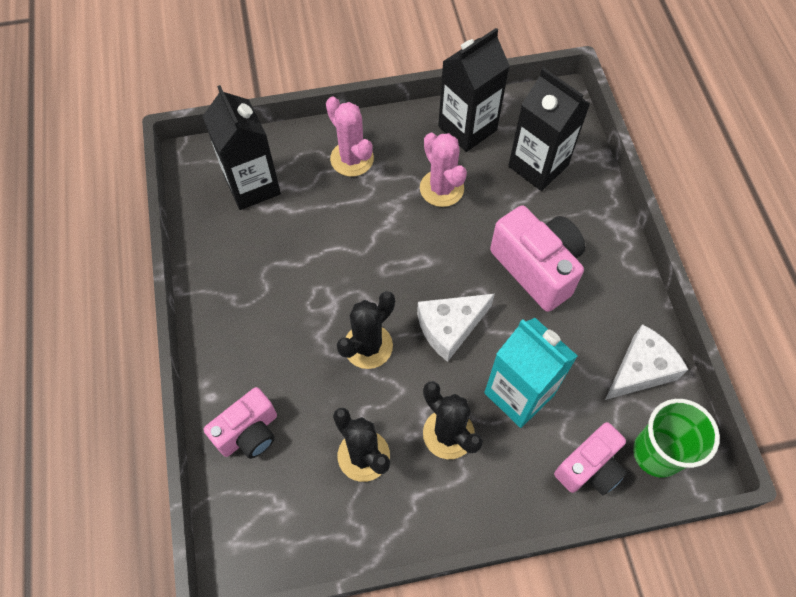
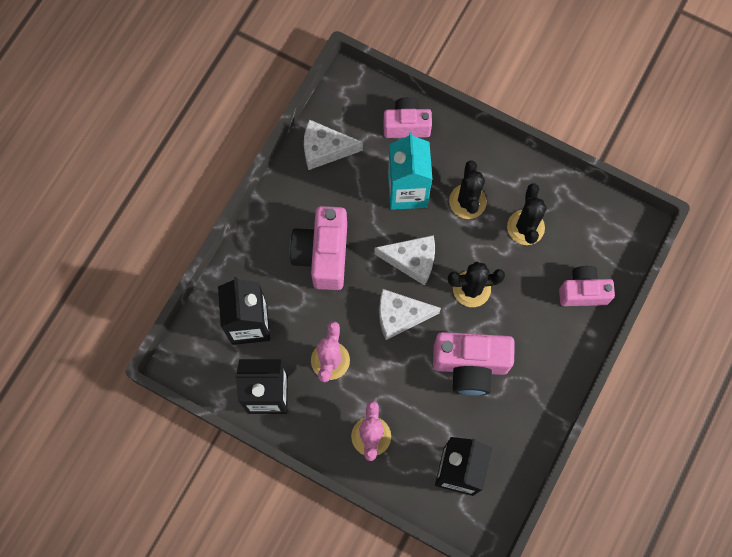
camera: 140 degrees left, 10 degrees up
(311, 275) = (470, 366): none -> pink camera
(414, 269) = (400, 316): none -> white cheese
(657, 453) = (362, 104): green cup -> none

